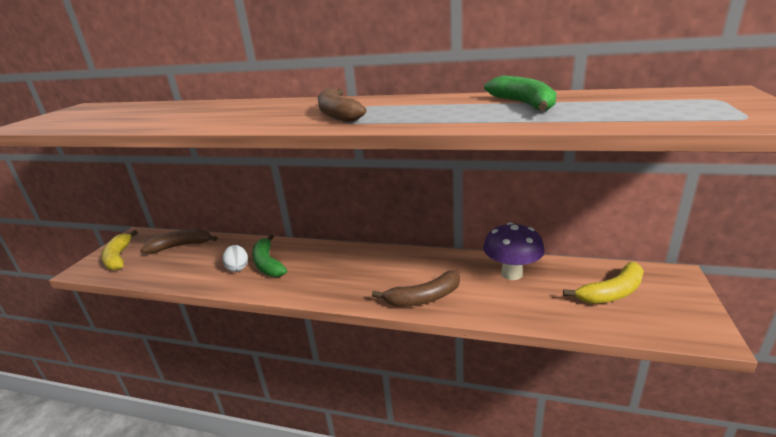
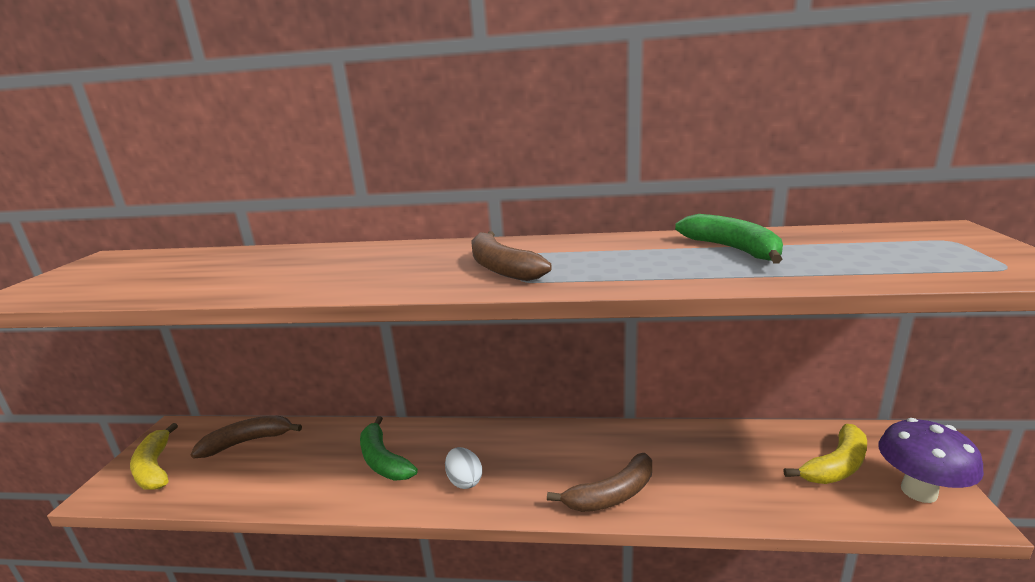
camera: 10 degrees left, 5 degrees down
(238, 268) = (341, 470): white egg -> white egg (464, 481)
(511, 273) = (708, 449): purple mushroom -> purple mushroom (918, 491)

